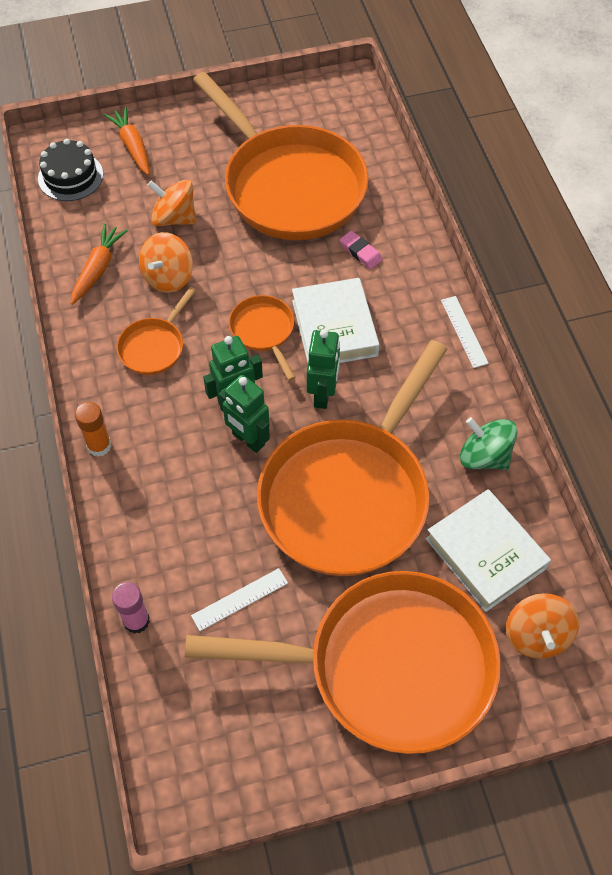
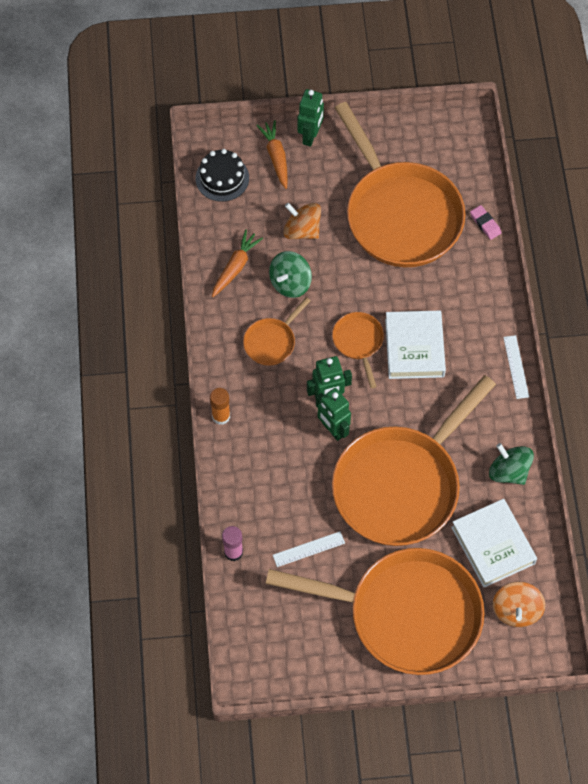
camera: 10 degrees right, 5 degrees up
(168, 277) = (290, 283): orange spinning top -> green spinning top
(323, 394) = (395, 402): green robot -> green robot (310, 136)
(360, 252) = (447, 284): pink eraser -> pink eraser (485, 224)

